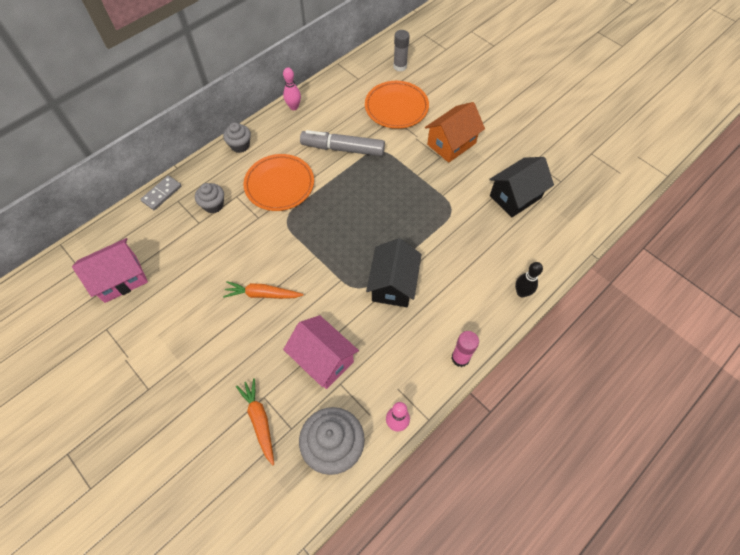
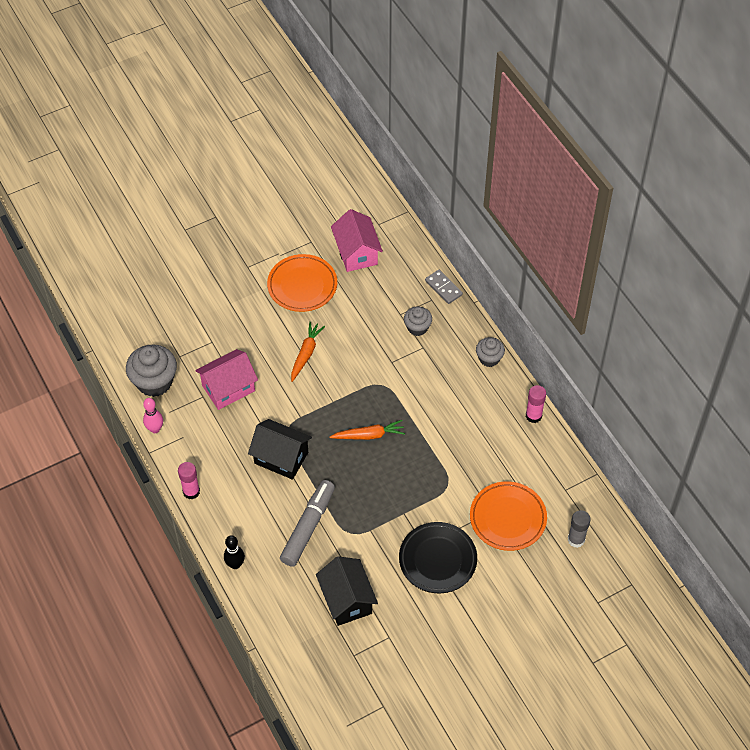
camera: 105 degrees right, 5 degrees down
(259, 421) = (193, 336): orange carrot -> orange carrot (369, 435)
(279, 185) = (426, 385): orange plate -> orange plate (302, 285)
(294, 107) = (533, 416): pink bowling pin -> pink glue stick
(343, 149) = (459, 451): grey marker -> grey marker (308, 527)
(451, 144) = (437, 560): orange house -> black plate

